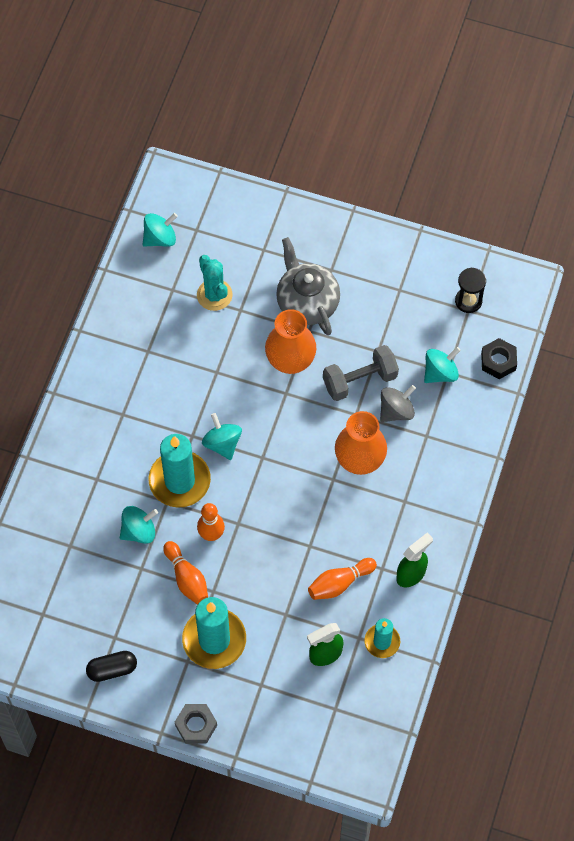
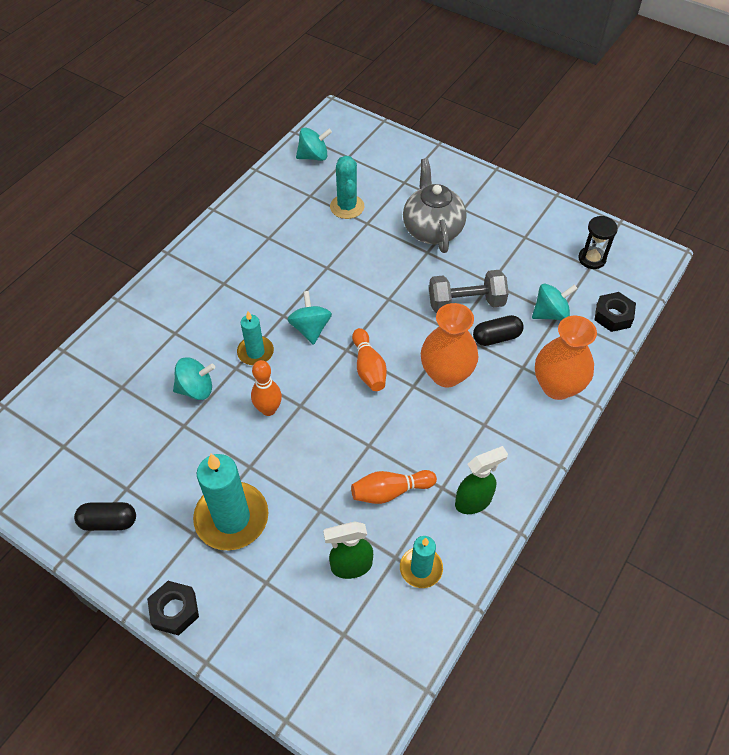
camera: 15 degrees right, 10 degrees down
(179, 481) = (255, 352): turquoise candle -> turquoise candle, size x0.56
(187, 578) = (226, 446): orange bowling pin -> orange bowling pin (368, 367)
(196, 725) = (174, 610): grey nut -> black nut
(290, 361) = (401, 273): orange vase -> orange vase (557, 386)
(396, 411) = (496, 337): grey spinning top -> black capsule

